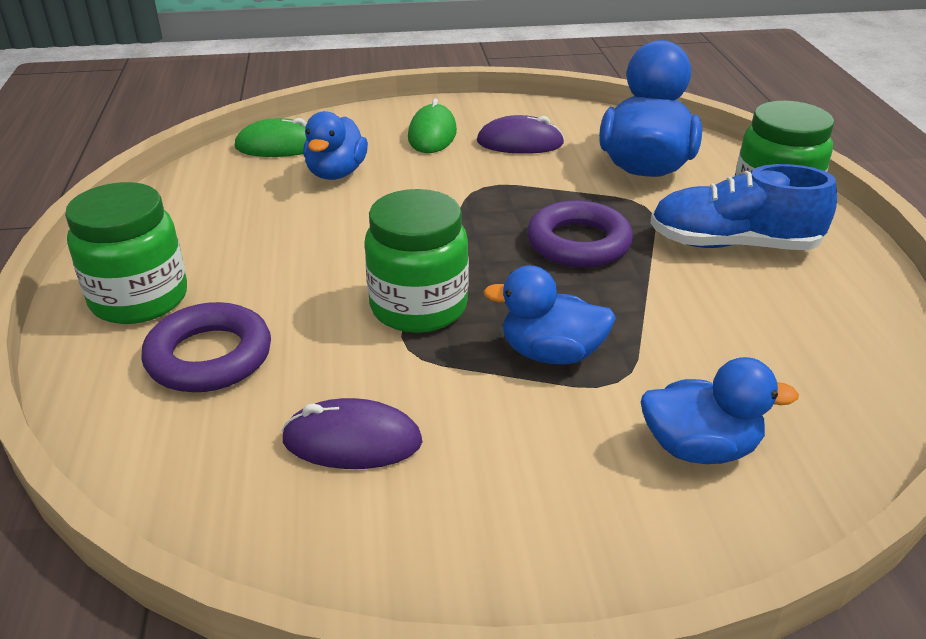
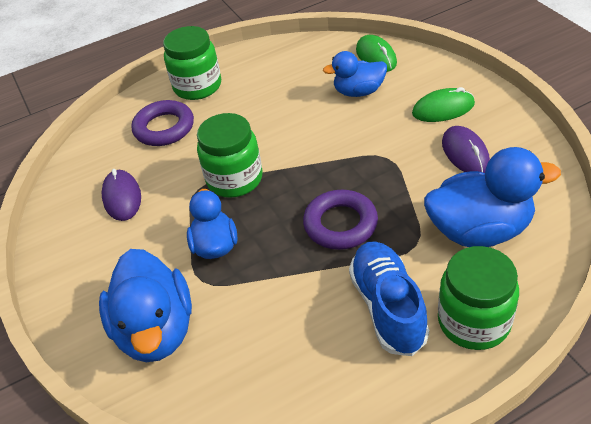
camera: 75 degrees right, 10 degrees up
(700, 448) = (156, 330): blue duck -> blue duck, size x1.62

